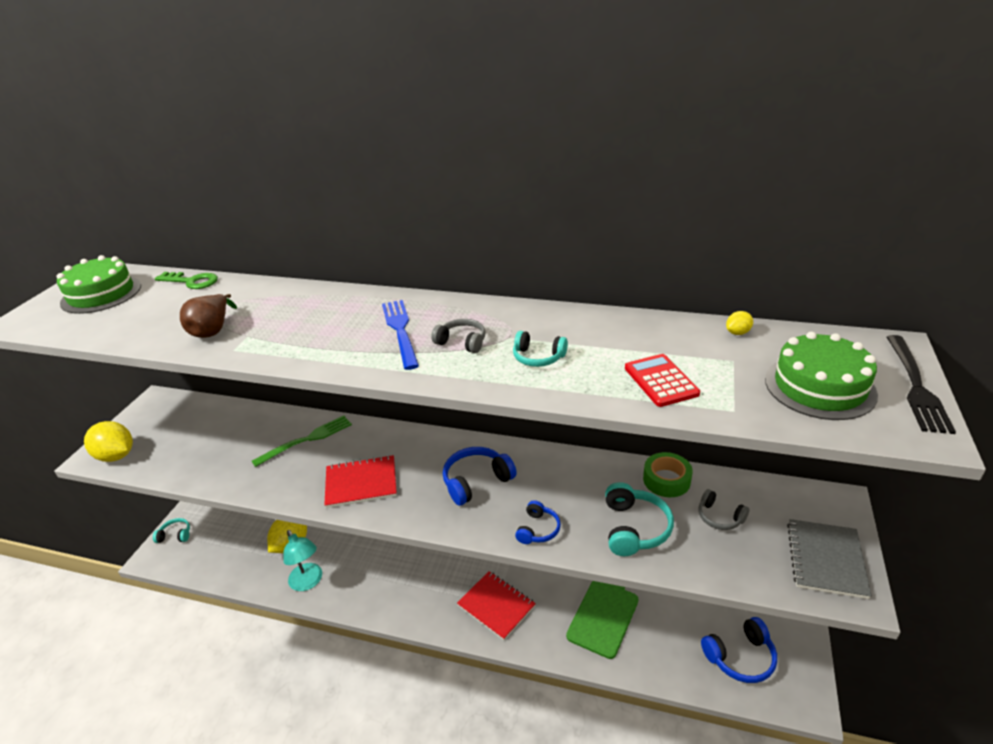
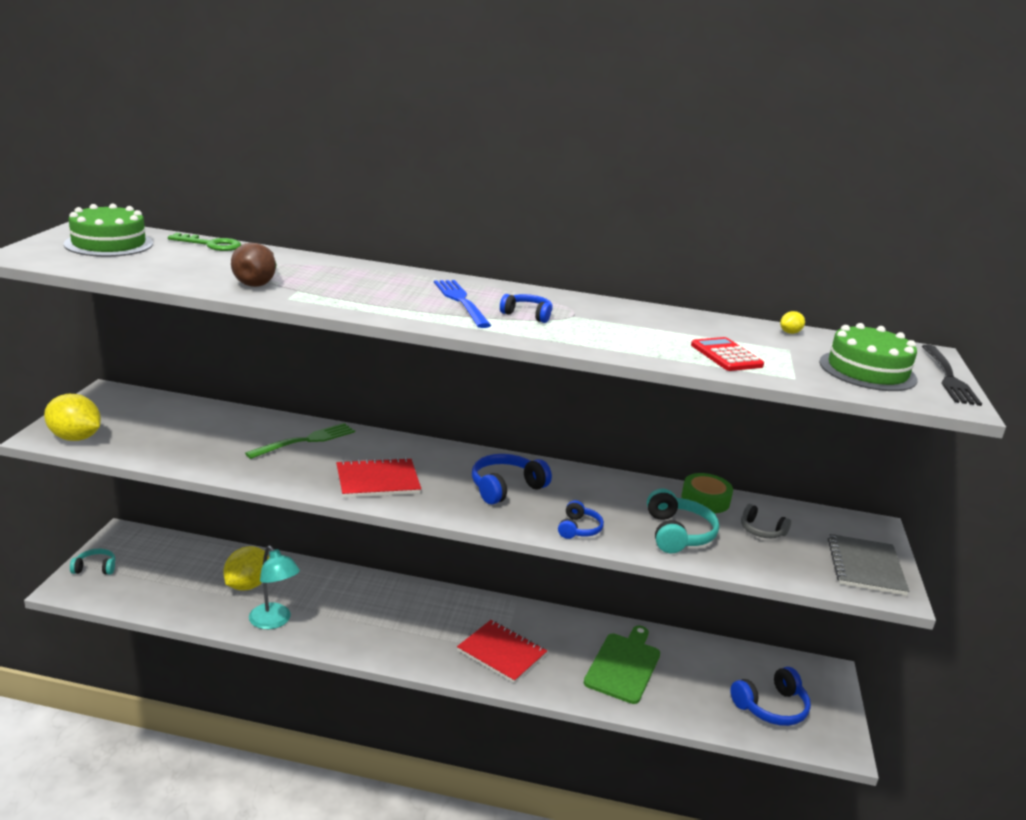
camera: 10 degrees left, 10 degrees down
(462, 342) = (527, 315): grey headphones -> blue headphones
(538, 357) = (606, 331): turquoise headphones -> none

